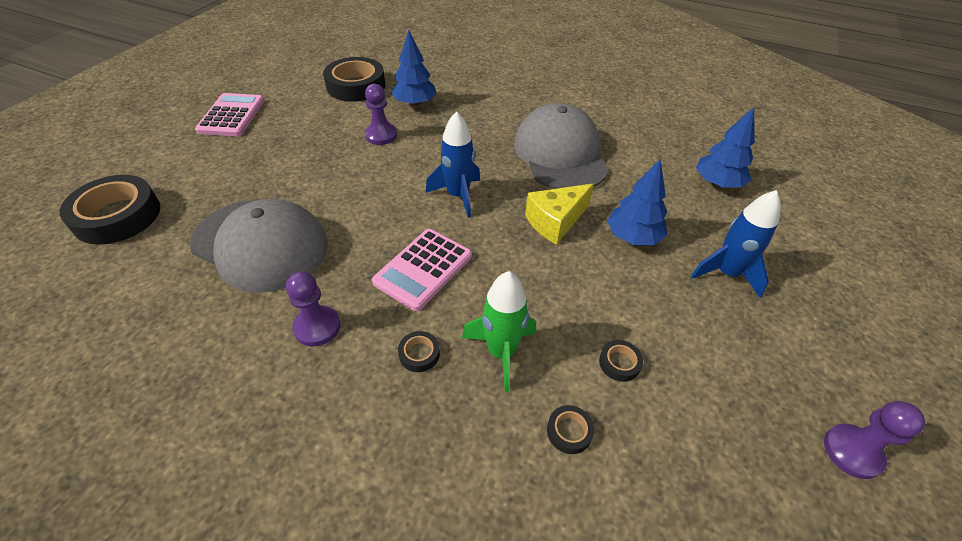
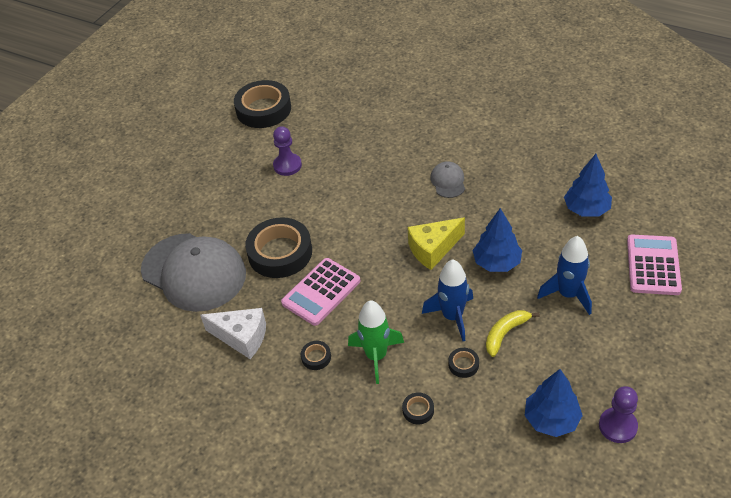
camera: 10 degrees right, 0 degrees up
(117, 216) = (80, 249): black tape -> black tape (280, 253)
(232, 116) = (154, 148): pink calculator -> pink calculator (653, 265)
(317, 327) = (242, 337): purple pawn -> white cheese
(415, 103) = (318, 128): blue tree -> blue tree (551, 419)
(458, 195) = (352, 226): blue rocket -> blue rocket (452, 317)
(560, 154) = (448, 181): grey cap -> grey cap, size x0.43
(664, 321) = (505, 333): none -> yellow banana

